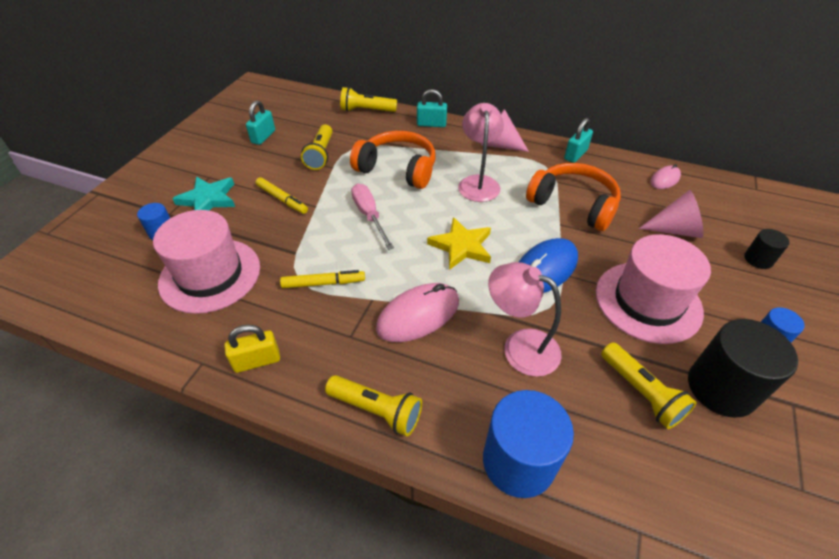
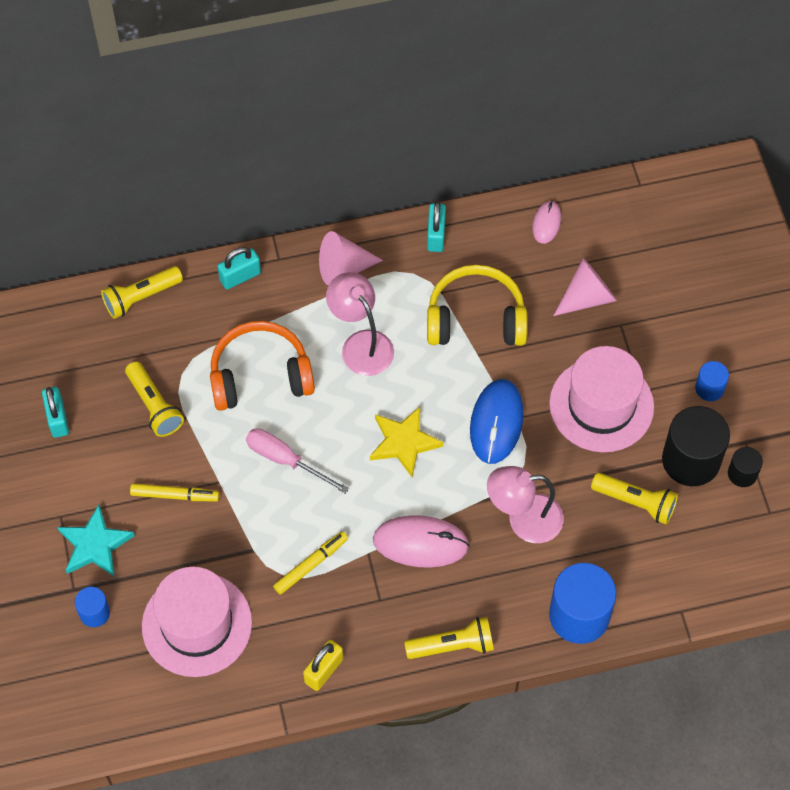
camera: 35 degrees left, 15 degrees up
(418, 315) = (420, 543): pink mouse -> pink mouse turned 75 degrees clockwise
(573, 204) = (476, 319): orange headphones -> yellow headphones
(758, 259) = (673, 293): black cylinder -> black cylinder (742, 474)

